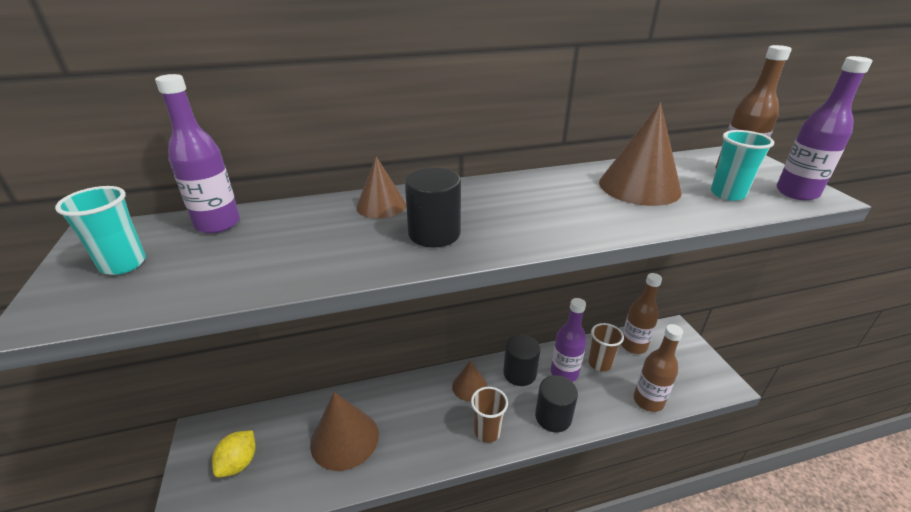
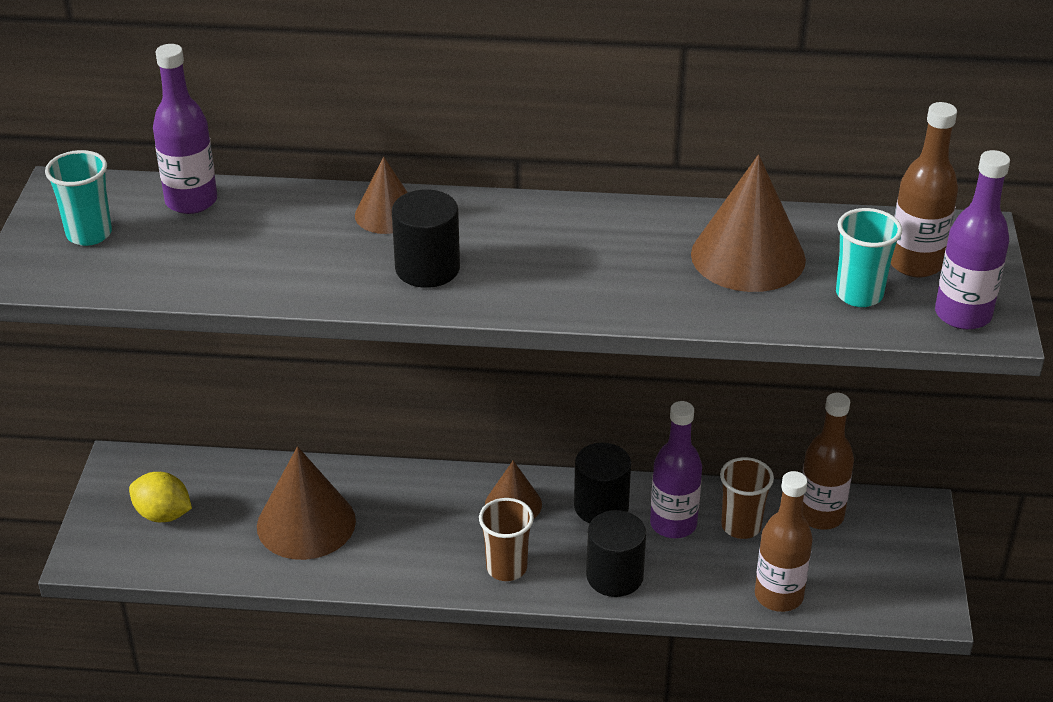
camera: 20 degrees right, 5 degrees up
(239, 463) = (163, 514): yellow lemon -> yellow lemon turned 75 degrees clockwise

